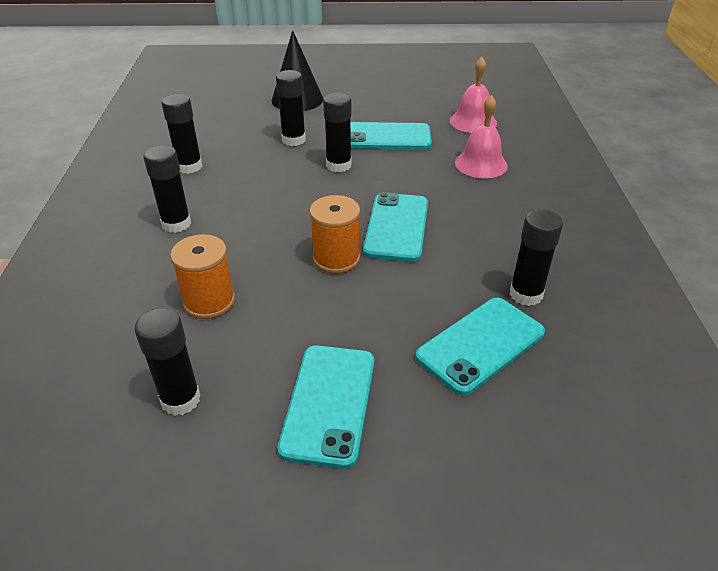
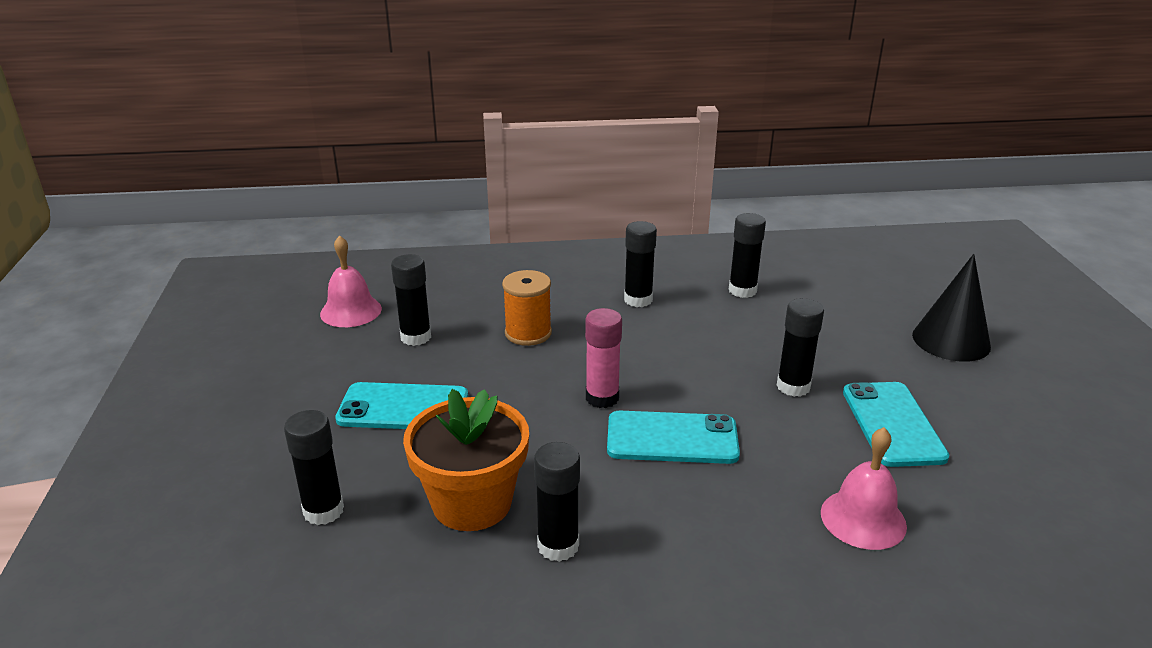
camera: 85 degrees right, 10 degrees down
(293, 140) = (838, 348): black glue stick -> black glue stick (323, 511)
(336, 258) = (602, 398): orange spool -> pink glue stick
(473, 121) = (1005, 515): pink bell -> pink bell (351, 311)
(480, 344) = (472, 502): turquoise phone -> orange flower pot

